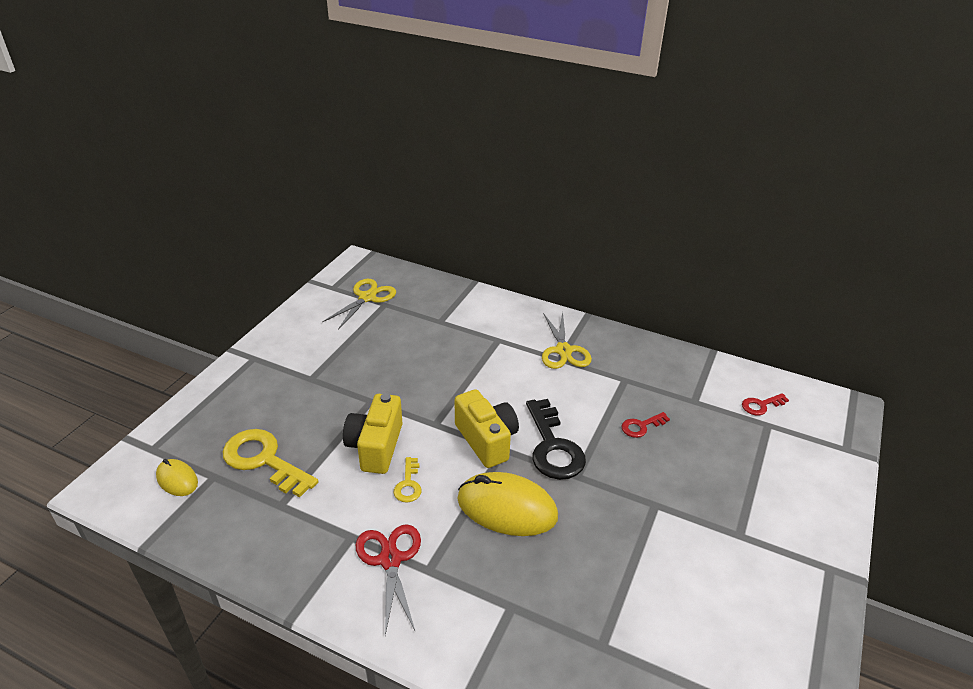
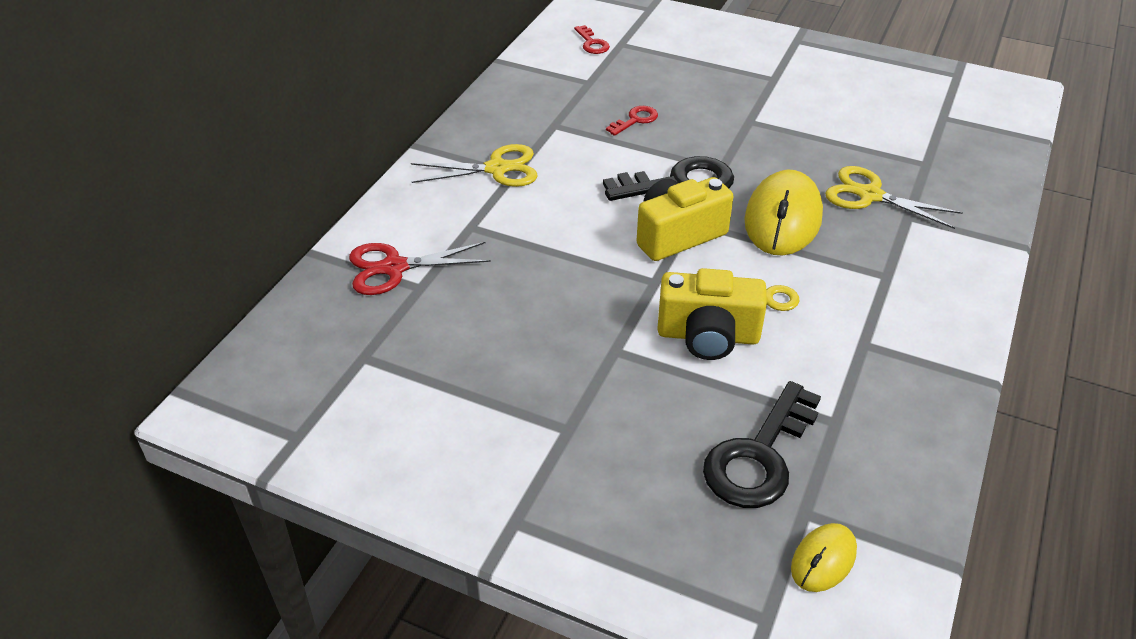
camera: 90 degrees left, 5 degrees up
(263, 460) = (759, 456): yellow key -> black key
(367, 297) = (339, 382): yellow scissors -> yellow scissors (870, 195)
(390, 560) = (885, 307): red scissors -> red scissors (394, 268)
(641, 426) = (635, 120): red key -> red key turned 105 degrees counterclockwise

